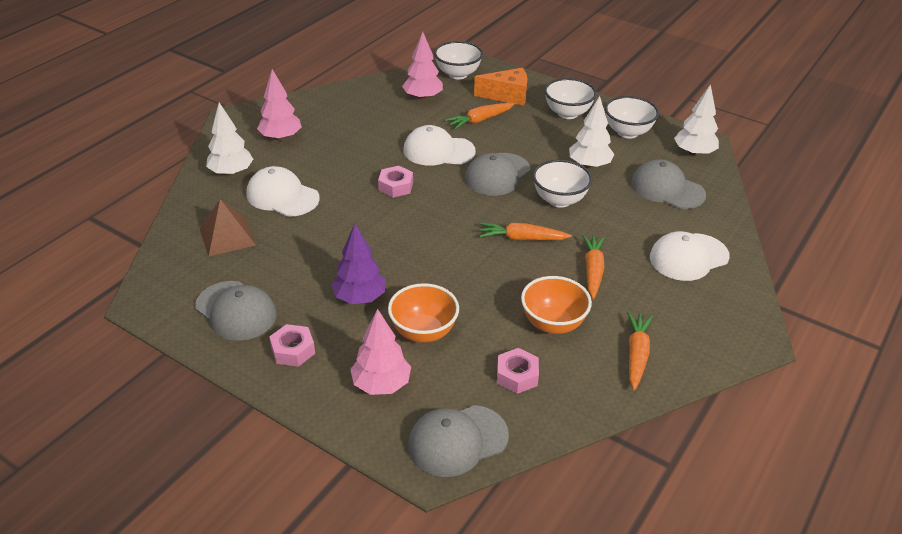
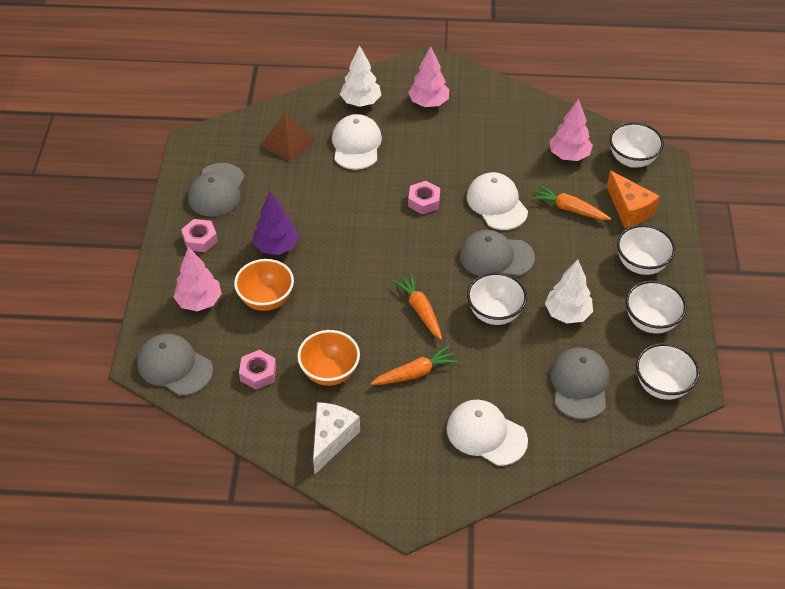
camera: 60 degrees right, 10 degrees up
(636, 355) = (331, 439): orange carrot -> white cheese
(694, 153) = (662, 386): white tree -> white bowl

